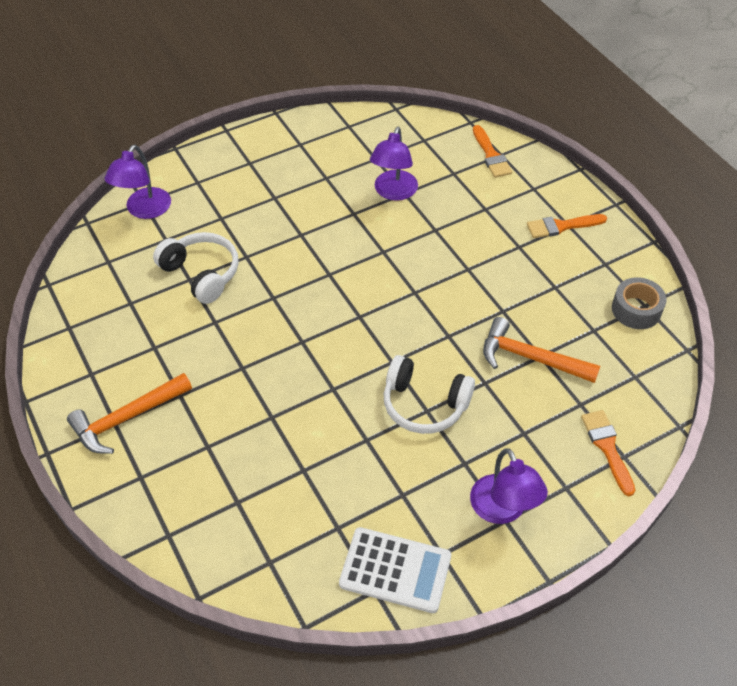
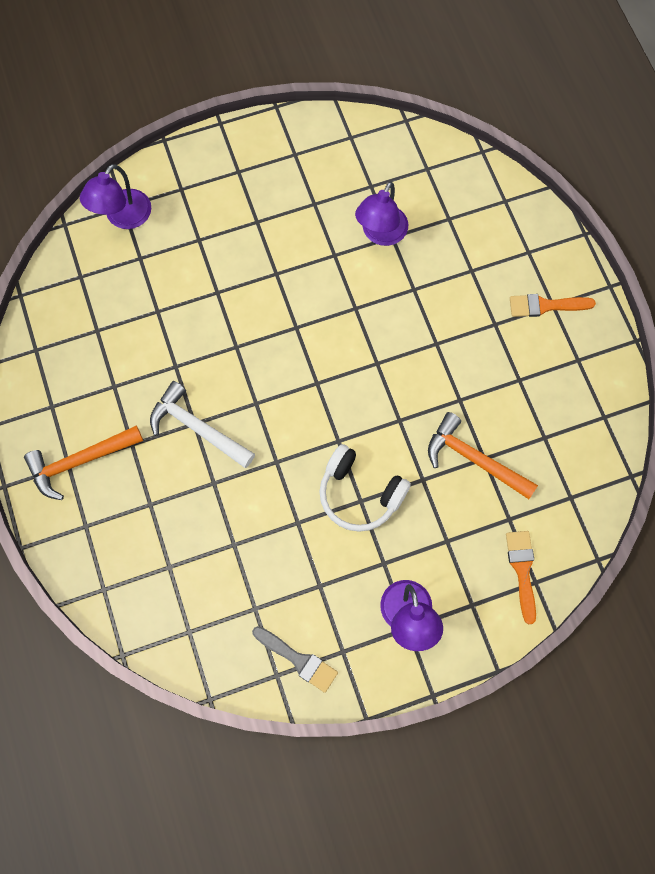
camera: 10 degrees right, 20 degrees up
(201, 274) = (170, 306): white headphones -> none
(246, 371) = (197, 428): none -> white hammer
(395, 570) = (298, 660): white calculator -> grey brush
(491, 155) = (494, 200): orange brush -> none
(636, 310) = (594, 421): grey tape -> none

